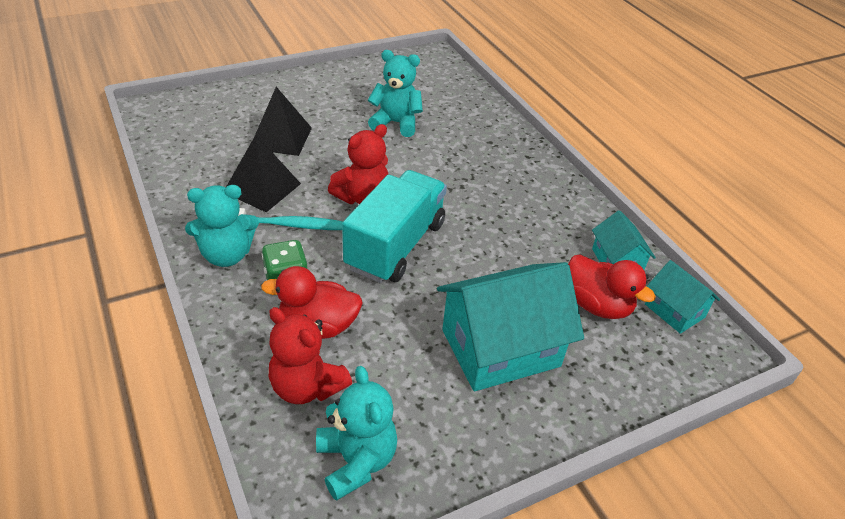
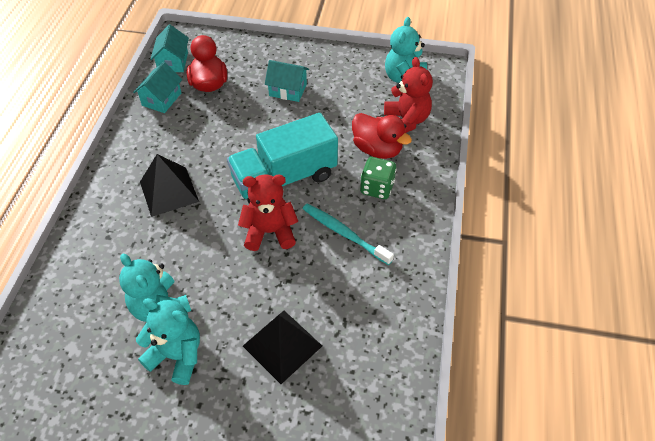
camera: 140 degrees left, 10 degrees up
(227, 255) = (406, 229): turquoise teddy bear -> turquoise teddy bear (177, 355)
(262, 188) = (341, 285): black pyramid -> black pyramid (169, 191)
(500, 348) = (288, 90): turquoise house -> turquoise house, size x0.52

